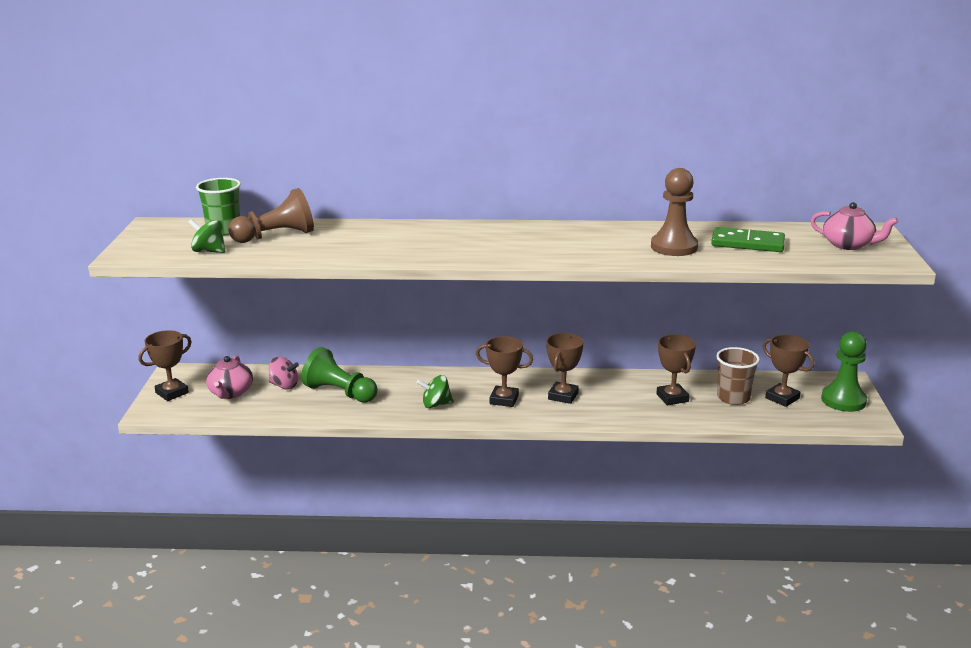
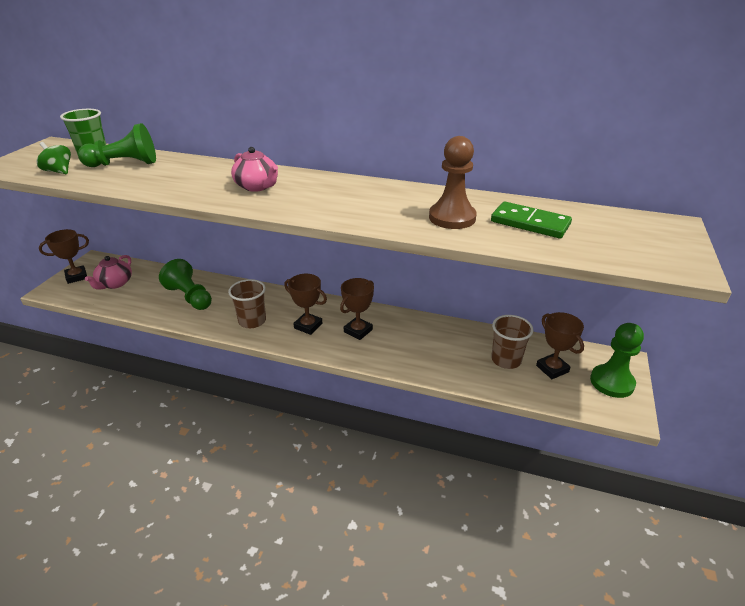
camera: 15 degrees right, 10 degrees up
(276, 236) = (124, 164): brown pawn -> green pawn
(284, 385) = (156, 283): pink spinning top -> none
(436, 404) = (252, 321): green spinning top -> brown cup
(672, 398) = (450, 350): brown trophy -> none
(848, 245) = (640, 239): pink teapot -> pink teapot (257, 186)

